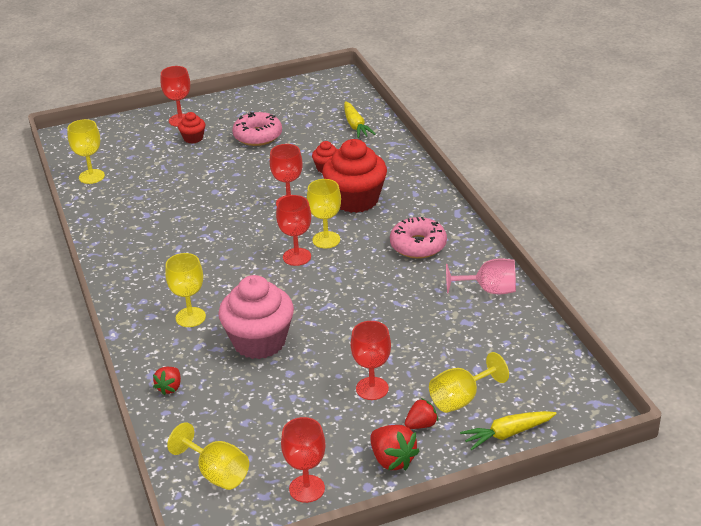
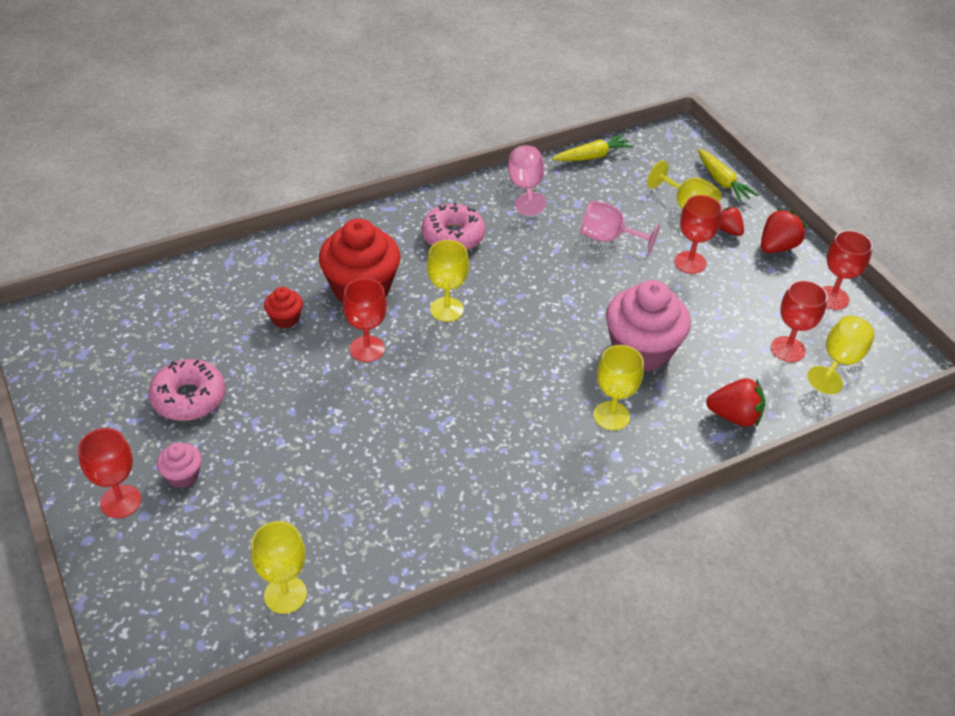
camera: 100 degrees left, 10 degrees up
(170, 388) = (734, 416): red strawberry -> red strawberry, size x1.53
(193, 138) = (183, 475): red cupcake -> pink cupcake
(297, 257) = (482, 332): red goblet -> red goblet (787, 349)
(355, 126) = (178, 297): yellow carrot -> yellow carrot (592, 156)
(411, 337) = (608, 238): none -> pink goblet

